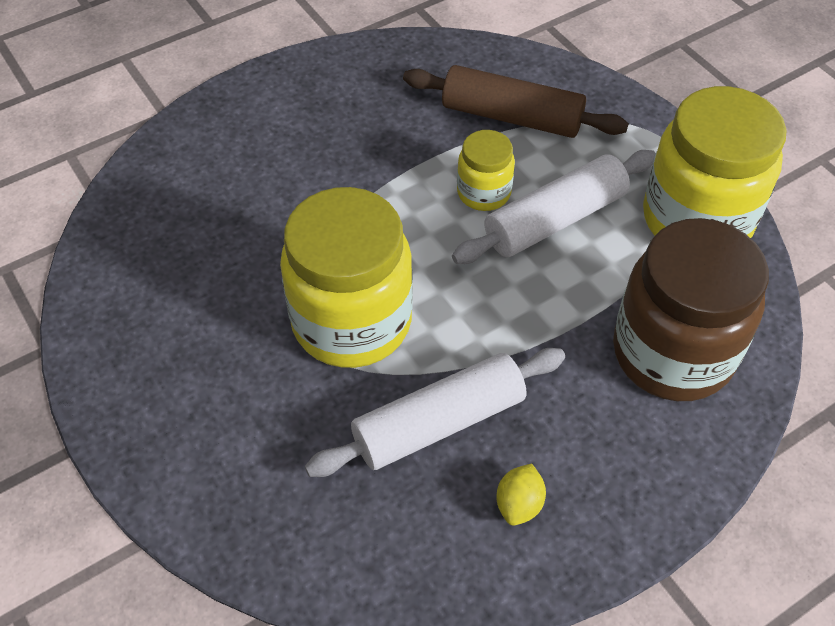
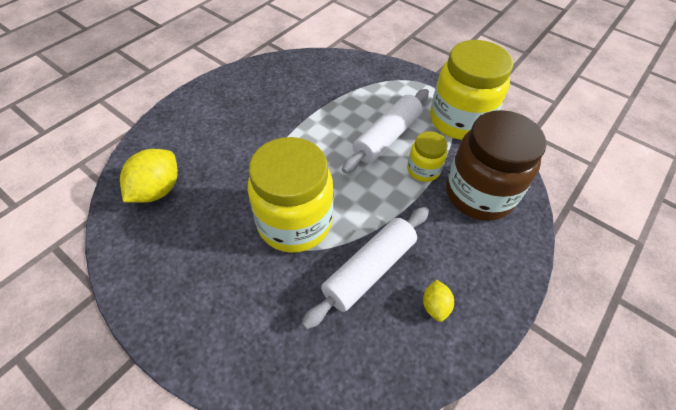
camera: 20 degrees left, 0 degrees up
(166, 221) = (157, 190): none -> yellow lemon
(483, 193) = (342, 131): yellow jar -> yellow jar (423, 170)
(511, 117) = (341, 88): brown rolling pin -> none

